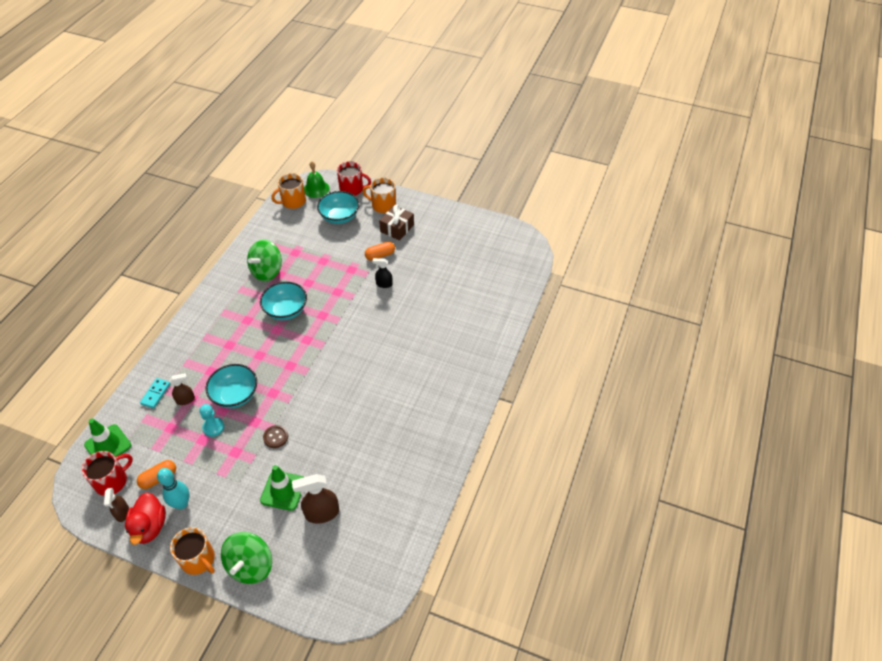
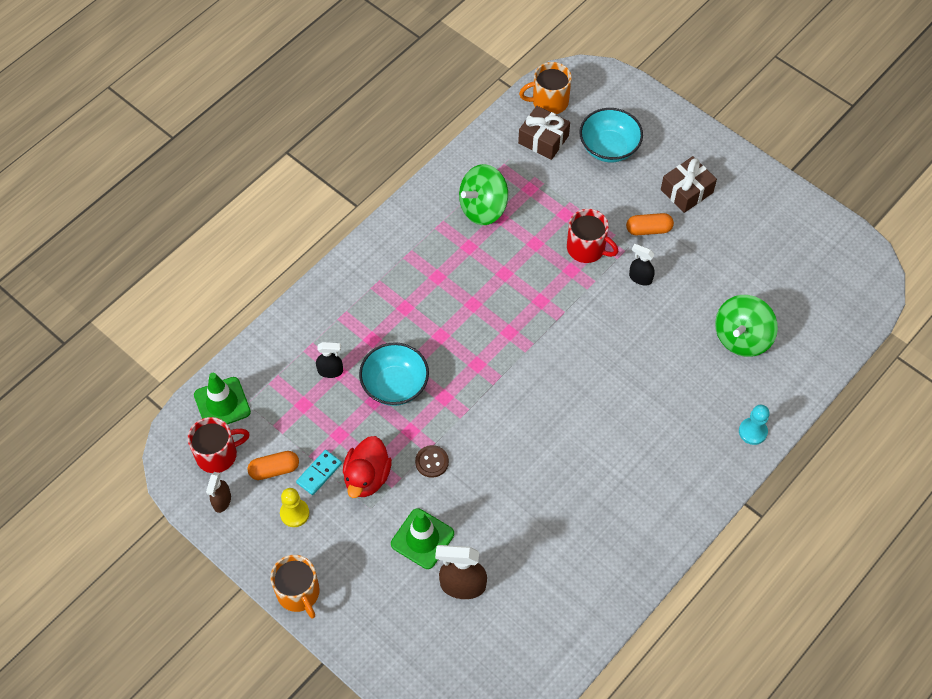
camera: 20 degrees right, 10 degrees up
(149, 527) = (250, 530): red duck -> red duck (367, 477)
(155, 394) = (295, 350): turquoise domino -> turquoise domino (319, 473)
(181, 504) = (294, 513): turquoise bowling pin -> yellow pawn
(186, 400) = (330, 371): brown spray bottle -> black spray bottle
(213, 427) = (356, 422): turquoise pawn -> turquoise pawn (752, 431)
(250, 566) = (358, 623): green spinning top -> green spinning top (742, 337)
(286, 310) = (493, 278): turquoise bowl -> none
(295, 223) = (543, 139): none -> brown gift
(316, 189) = (588, 89): green bell -> none
(352, 189) = (641, 104): red mug -> red mug (587, 248)
(383, 205) = (678, 146): orange mug -> none

